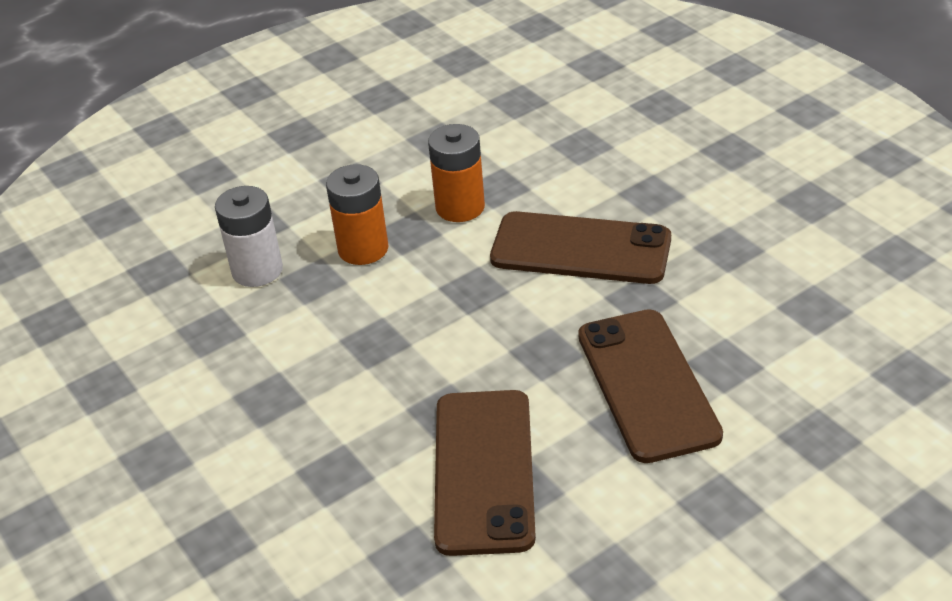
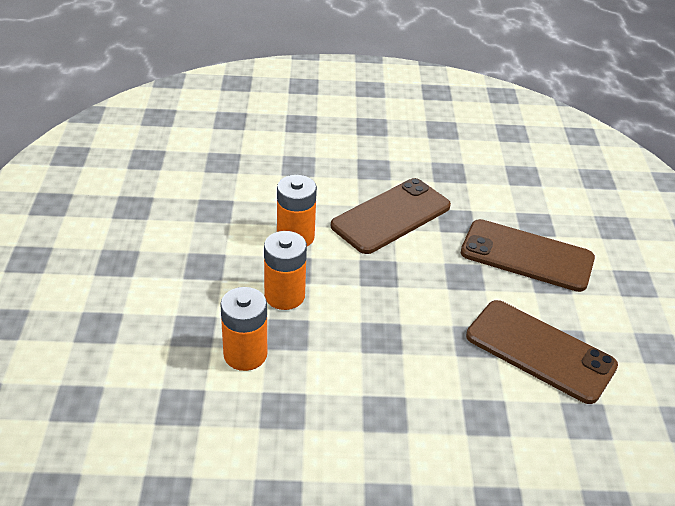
camera: 60 degrees left, 0 degrees up
(257, 270) = (245, 354): white battery -> orange battery

